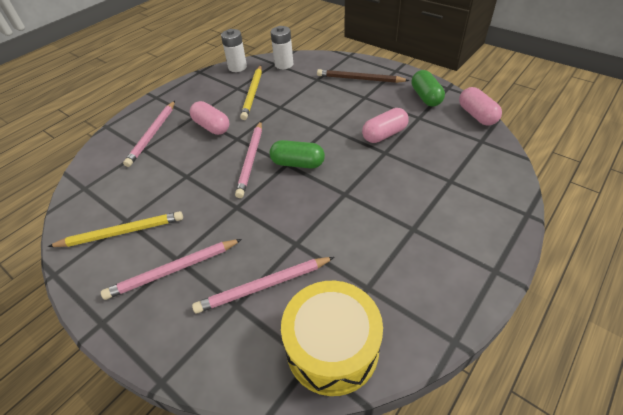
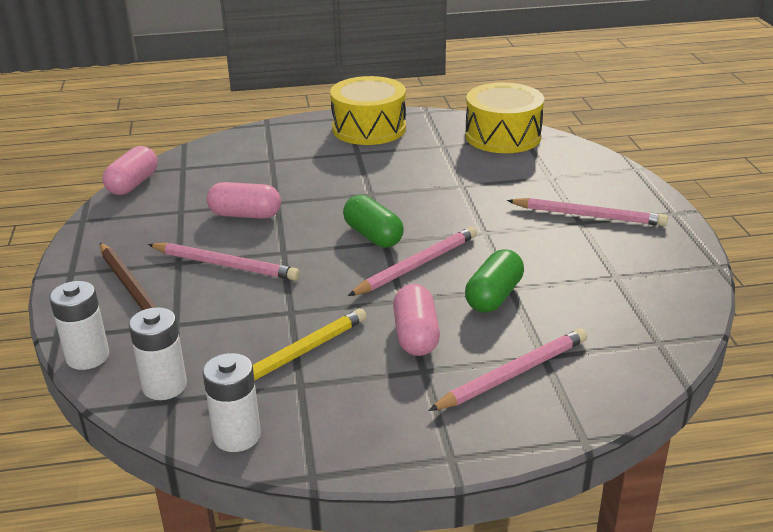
camera: 140 degrees left, 15 degrees down
(121, 232) = (627, 267): yellow pencil -> none
(264, 286) = (517, 175): pink pencil -> pink pencil (225, 265)
(326, 57) = (88, 357): none -> white battery
(425, 97) = (126, 224): green capsule -> green capsule (494, 296)
(453, 267) = (369, 128): none -> yellow drum

